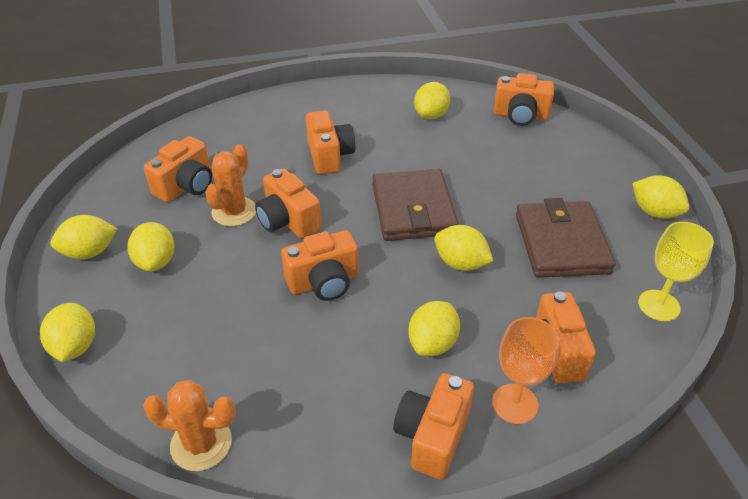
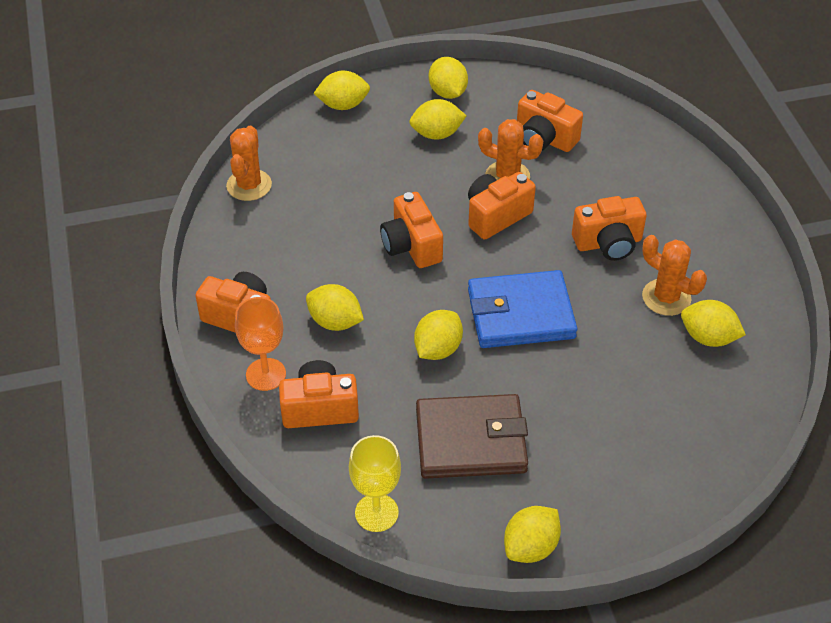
camera: 90 degrees right, 5 degrees up
(391, 131) = (666, 297): none -> orange cactus
(413, 209) = (520, 314): brown wallet -> blue wallet
(520, 116) = (725, 434): orange camera -> none

